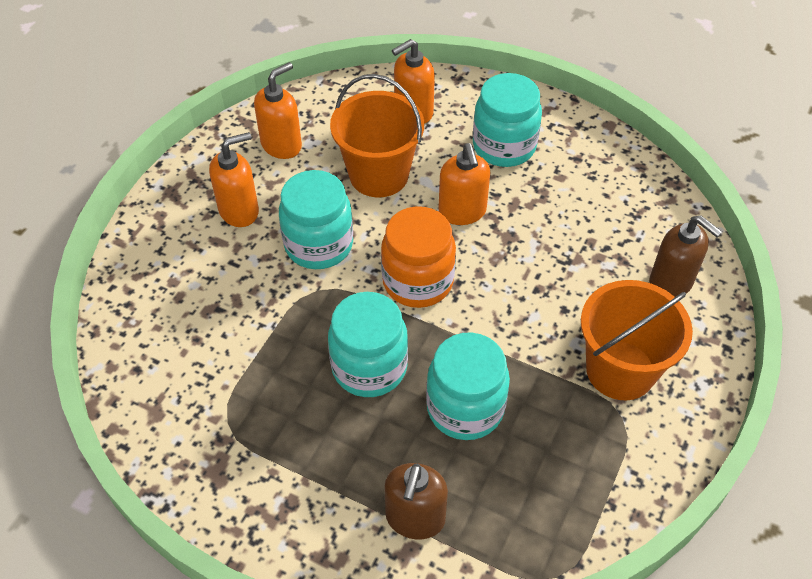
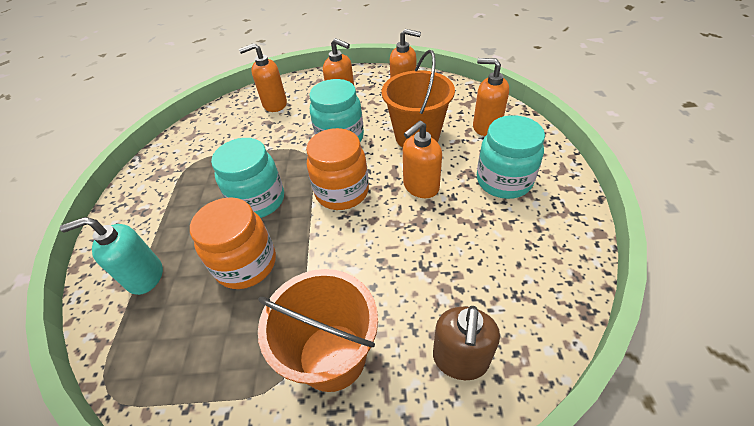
camera: 65 degrees right, 5 degrees down
(172, 287) = (274, 104): none -> orange soap dispenser
(415, 518) = (145, 276): brown soap dispenser -> turquoise soap dispenser
(465, 408) = (246, 264): turquoise jar -> orange jar

